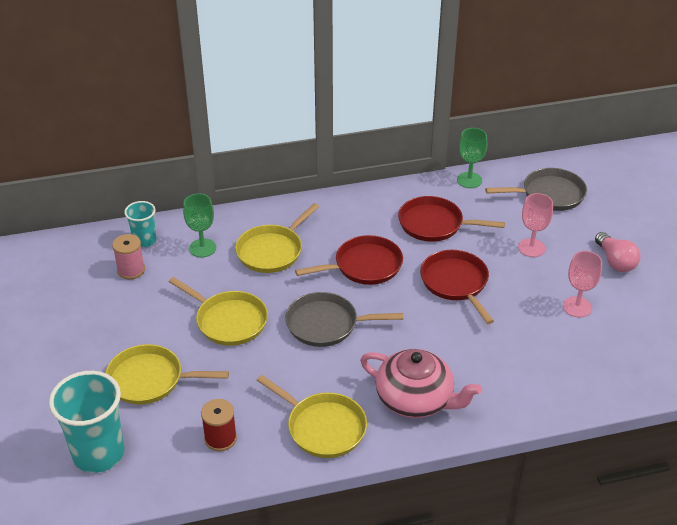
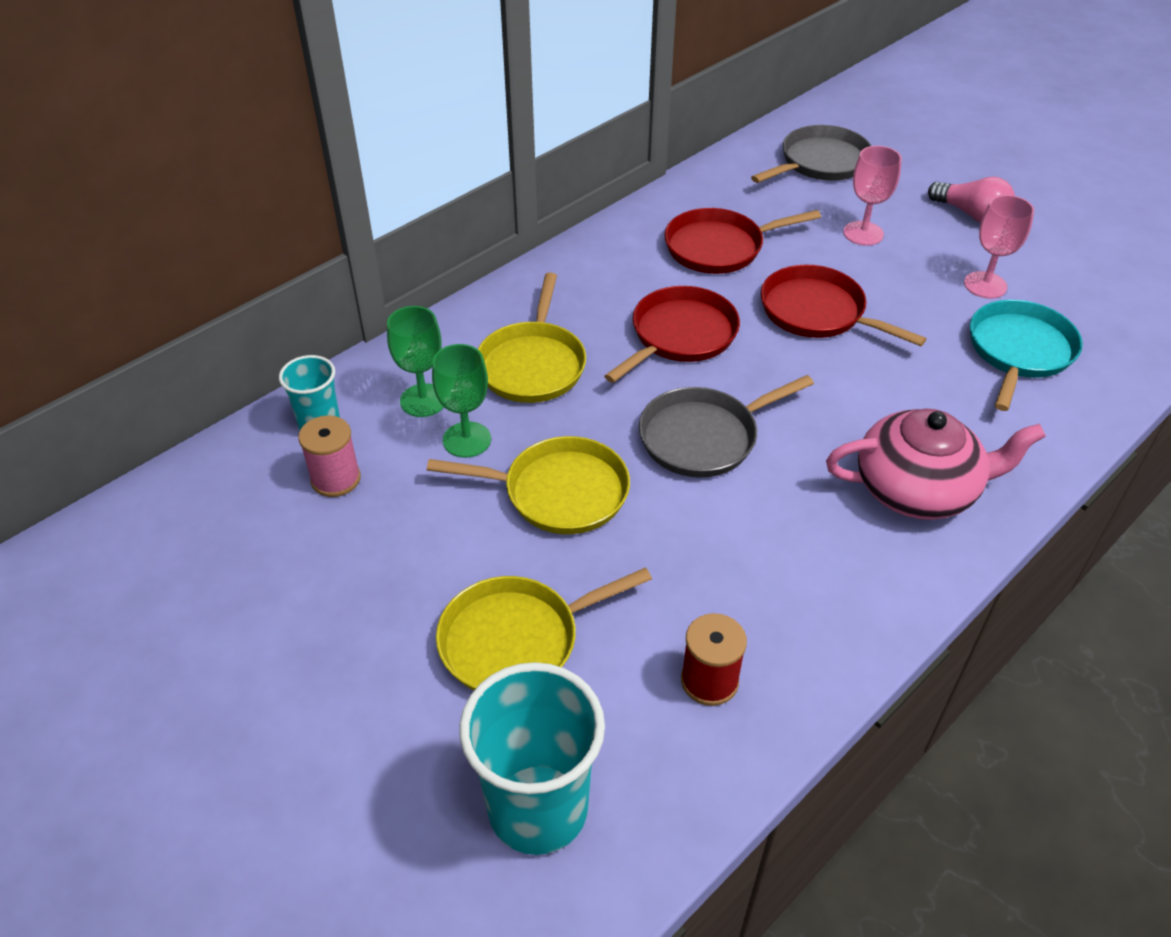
camera: 30 degrees left, 5 degrees up
(323, 427) = (837, 588): yellow pan -> none
(469, 180) = (709, 177): green goblet -> green goblet (467, 440)
(556, 353) = (1019, 351): none -> turquoise pan

